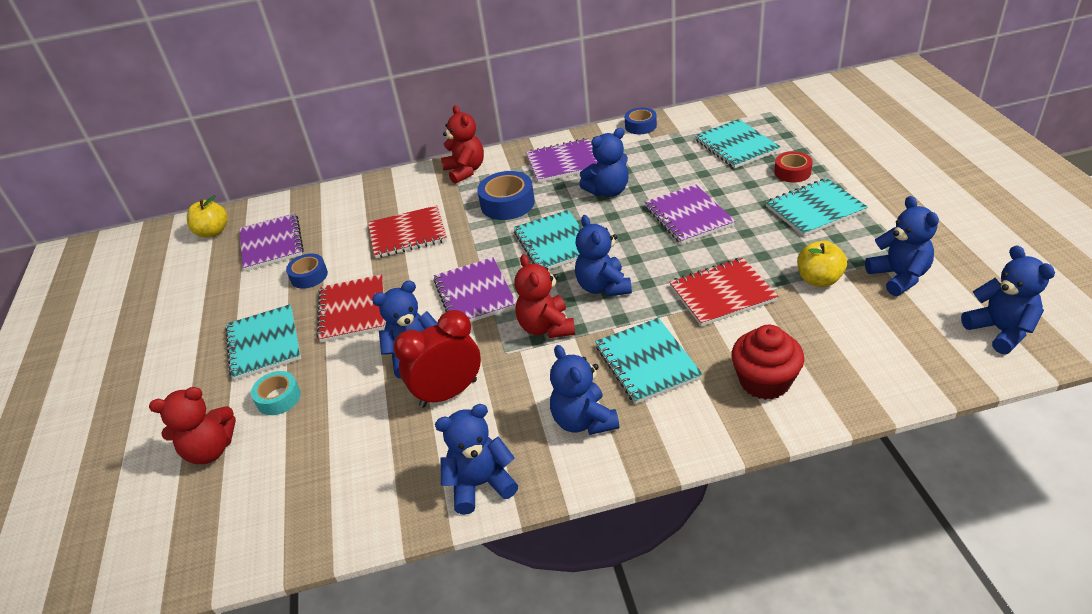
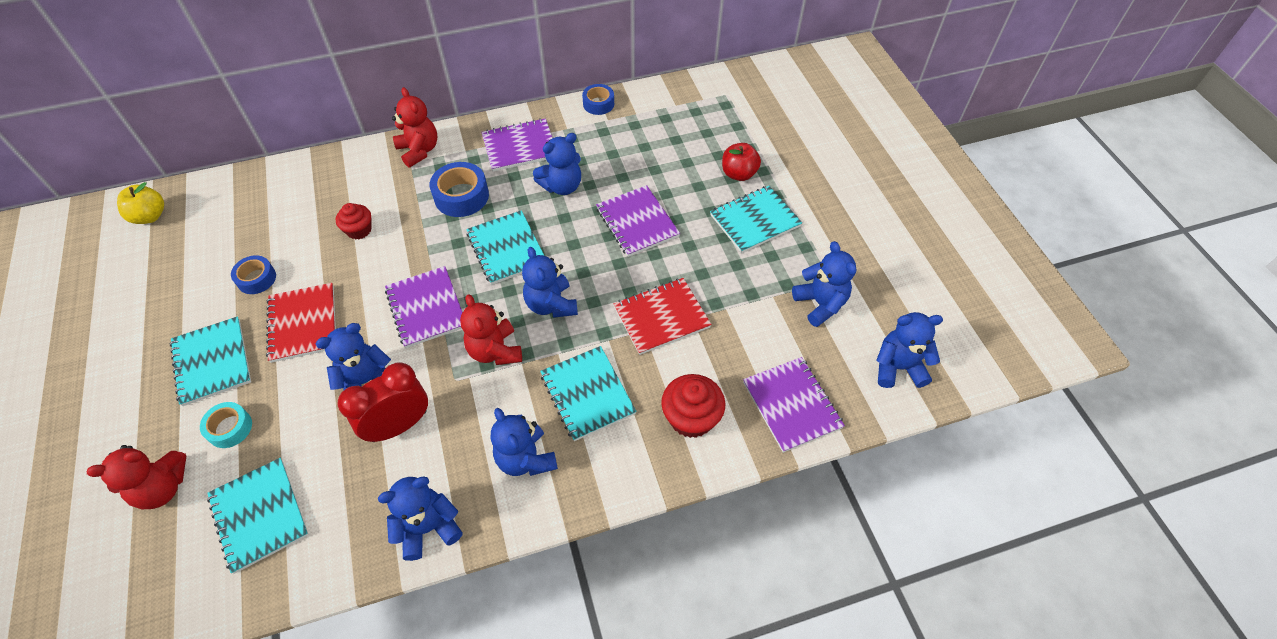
camera: 10 degrees left, 15 degrees up
(272, 244) = (215, 235): purple notebook -> purple notebook (792, 405)
(407, 234) = (359, 230): red notebook -> red cupcake
(736, 146) = (689, 137): turquoise notebook -> turquoise notebook (259, 515)
(792, 172) = (738, 174): red tape -> red apple
(819, 279) = (750, 304): yellow apple -> none
(1000, 331) = (898, 367): blue teddy bear -> blue teddy bear turned 60 degrees counterclockwise

